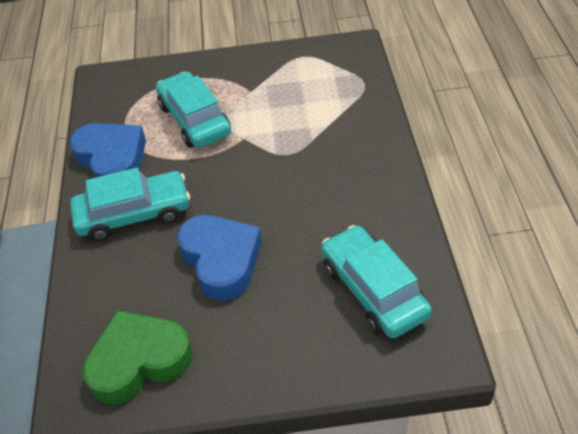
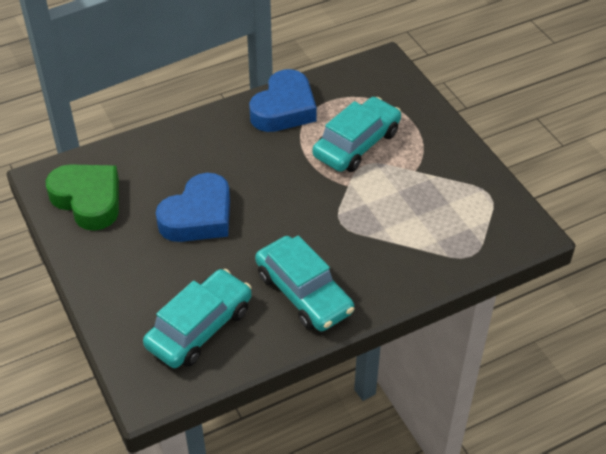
camera: 65 degrees right, 0 degrees up
(134, 214) = (228, 145): turquoise car -> turquoise car (304, 293)

